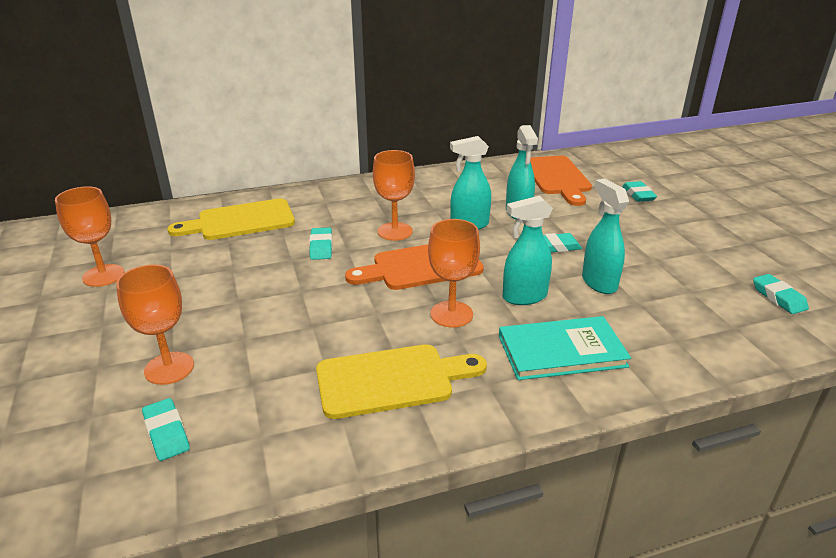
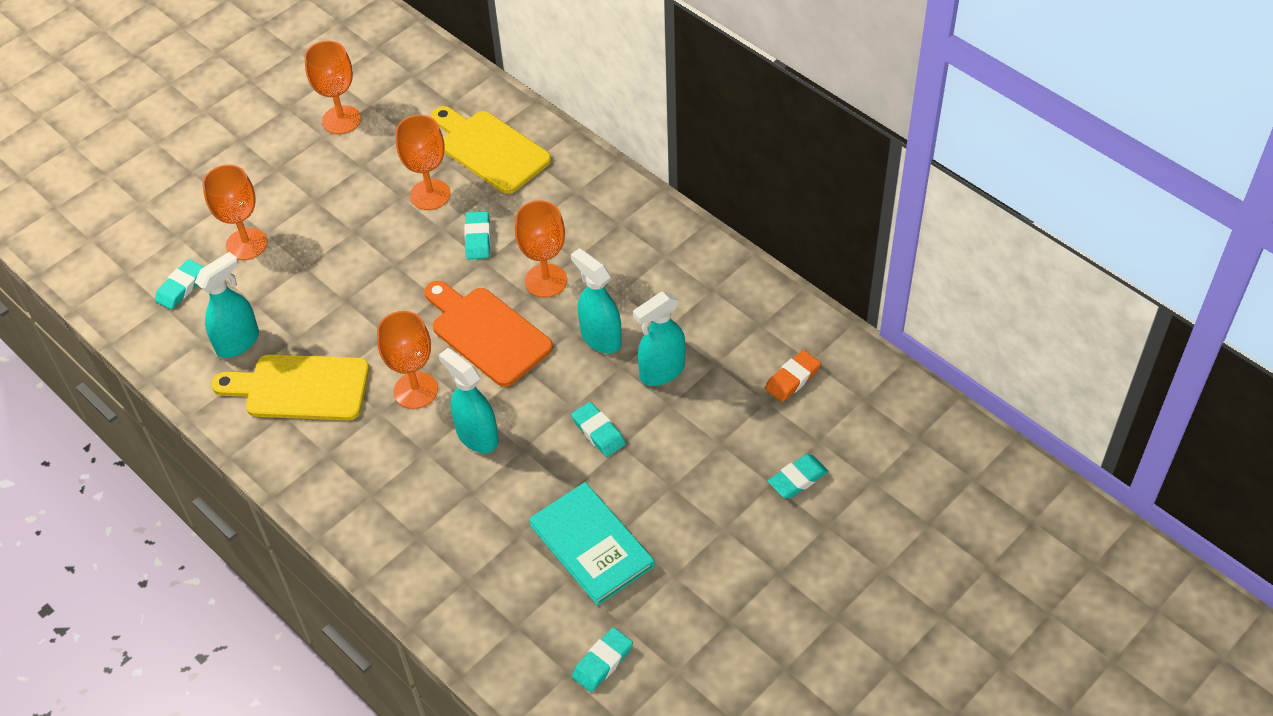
camera: 65 degrees right, 20 degrees up
(249, 255) = (430, 195): none -> orange goblet
(321, 247) = (478, 238): turquoise eraser -> turquoise eraser turned 60 degrees counterclockwise
(391, 380) = (300, 388): yellow cutting board -> yellow cutting board turned 135 degrees clockwise
(557, 178) = (792, 379): orange cutting board -> orange eraser
(561, 351) = (400, 492): turquoise book -> turquoise book (591, 545)
(598, 283) = (540, 491): turquoise spray bottle -> turquoise spray bottle (238, 342)

